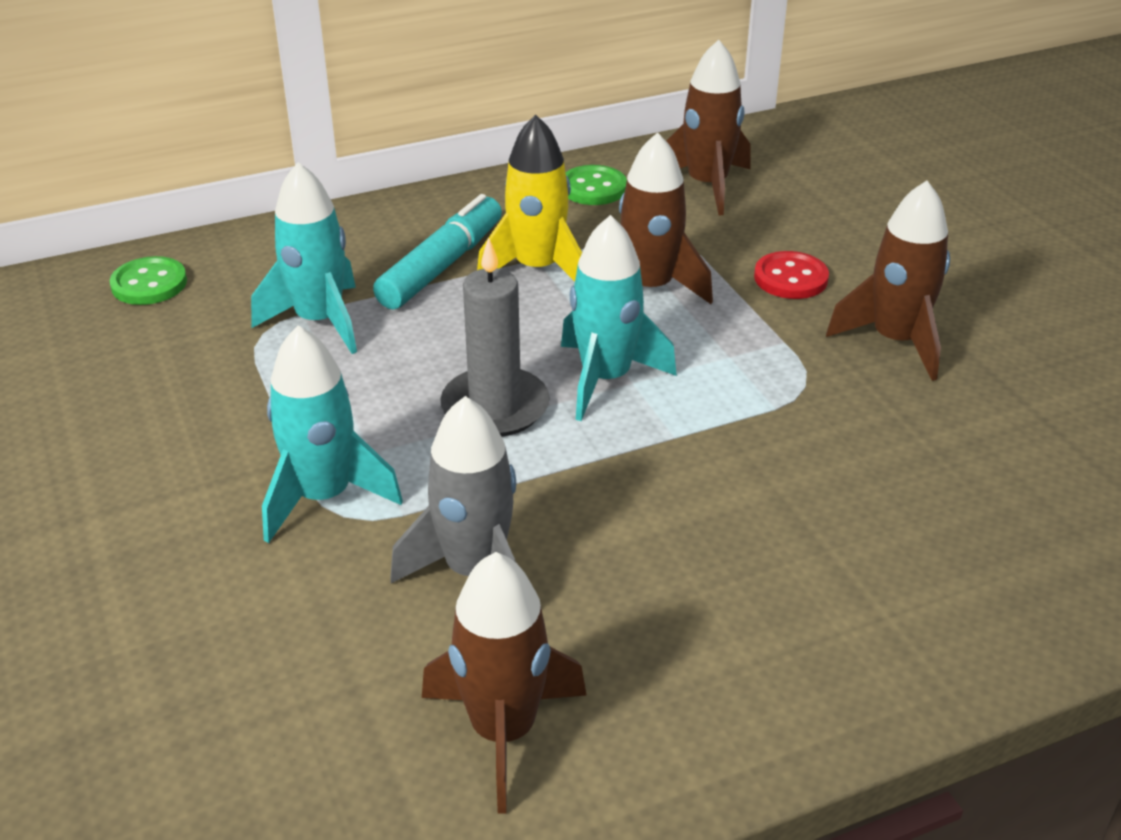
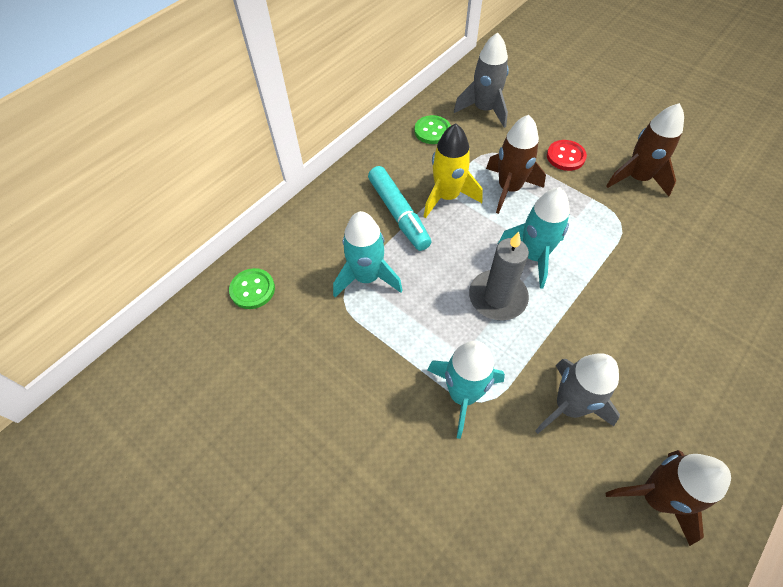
camera: 25 degrees left, 20 degrees up
(441, 266) = (398, 213): turquoise marker -> turquoise marker turned 150 degrees clockwise
(707, 186) = (484, 110): brown rocket -> grey rocket

